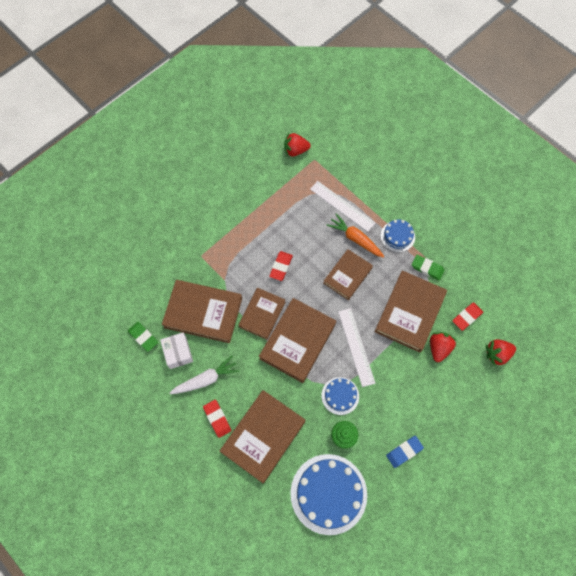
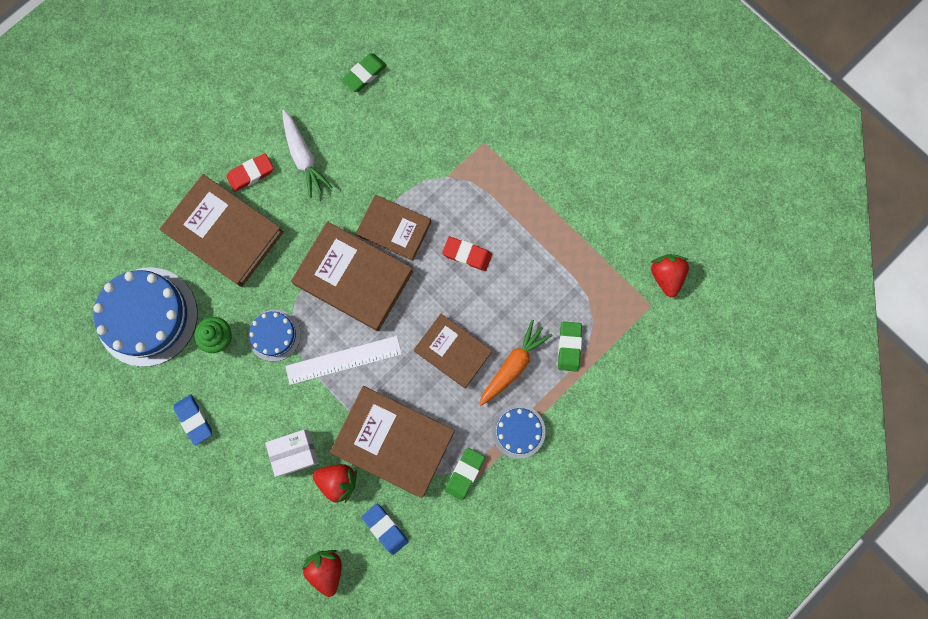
camera: 90 degrees right, 10 degrees up
(178, 352) = (341, 120): white box -> white box (295, 453)
(203, 312) = (398, 149): brown book -> none
(342, 206) = (569, 347): white ruler -> green eraser
(467, 317) = (385, 528): red eraser -> blue eraser

